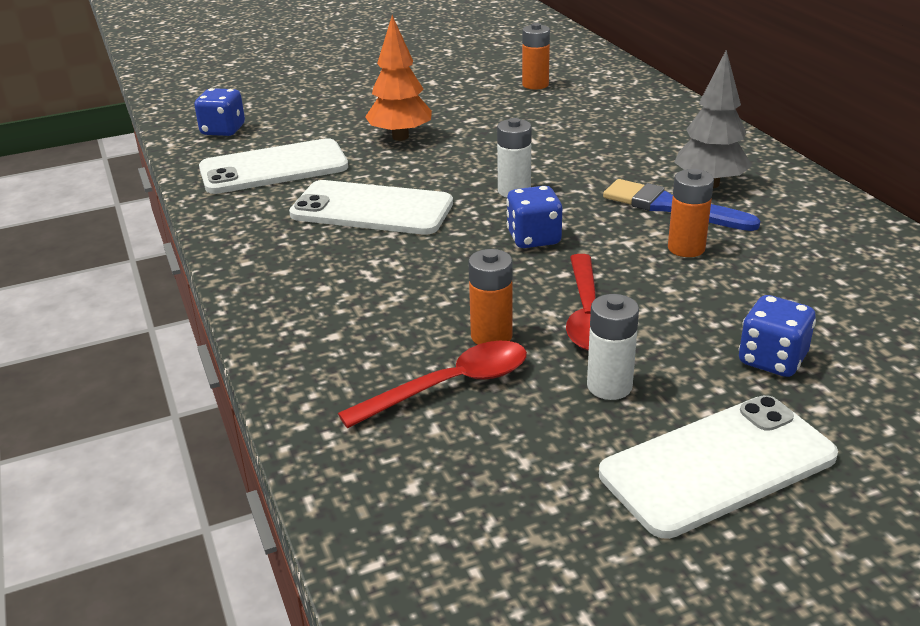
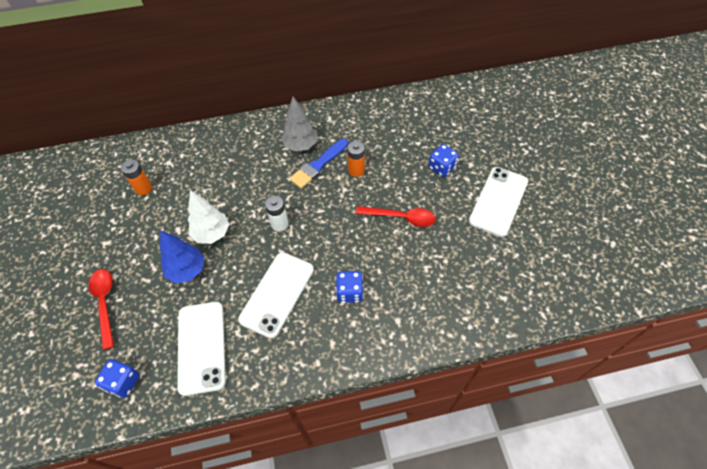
camera: 80 degrees left, 25 degrees up
(400, 137) = (187, 270): orange tree -> blue tree
(450, 386) = (443, 276): red spoon -> red spoon (105, 303)
(473, 142) = (212, 233): none -> white tree
(491, 336) = (410, 256): orange battery -> none
(534, 238) = (331, 225): blue dice -> blue dice (349, 292)
(609, 386) = (451, 221): white battery -> none
(718, 465) = (498, 201): white phone -> white phone turned 45 degrees clockwise

